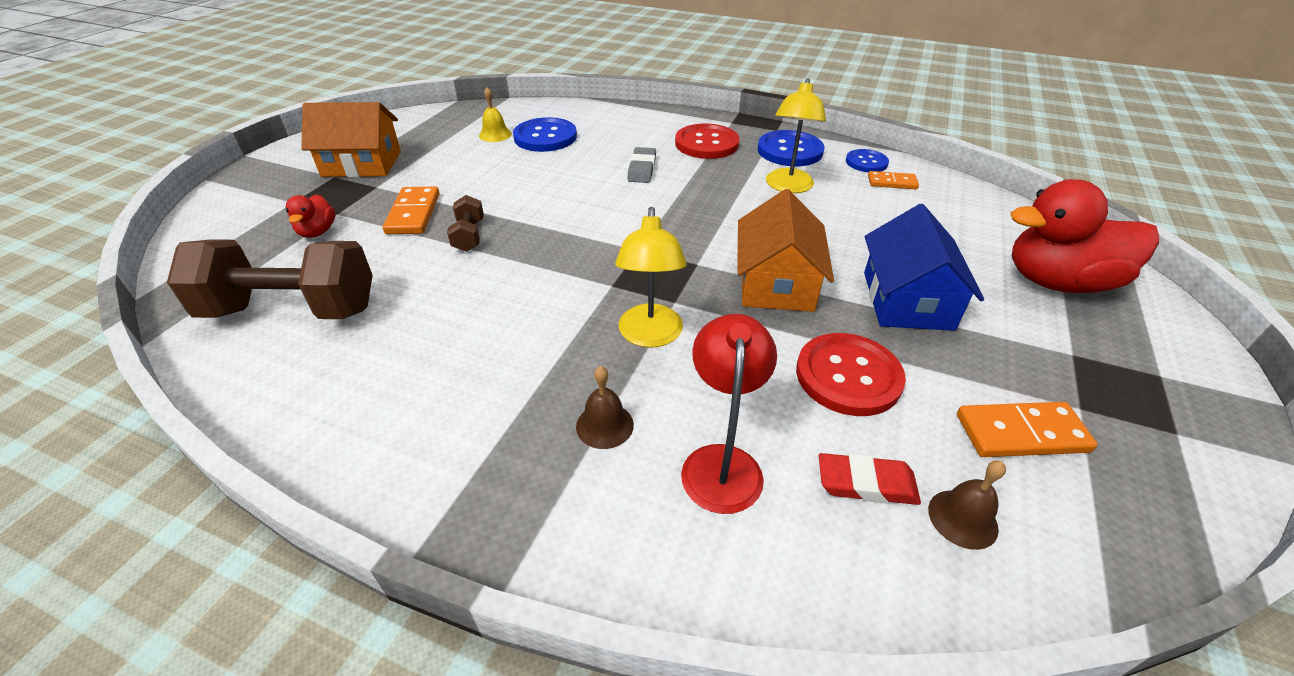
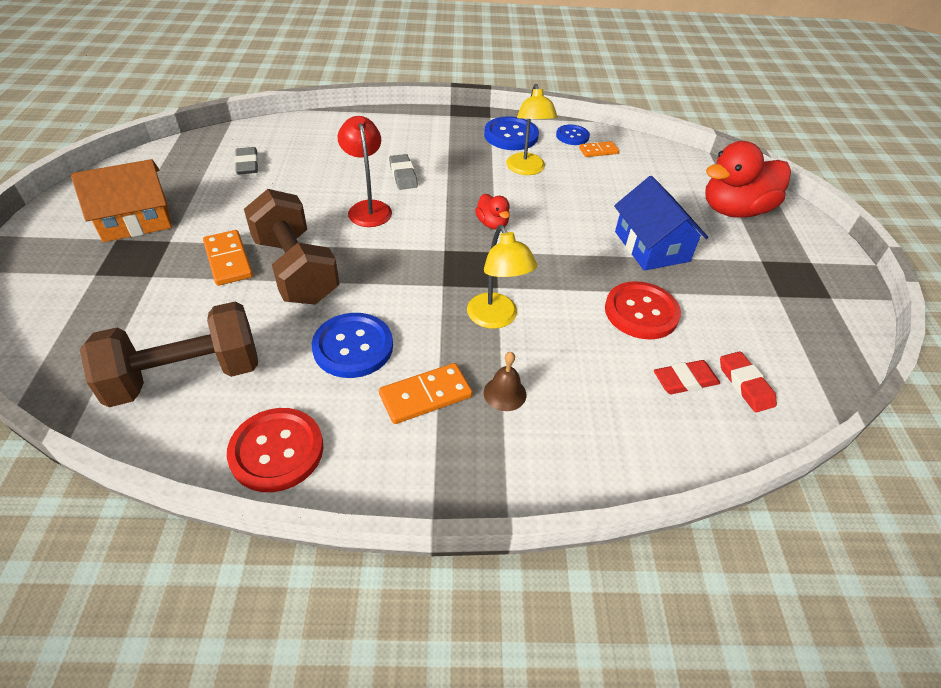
camera: 25 degrees left, 5 degrees up
(317, 232) = (148, 298): red duck -> red duck (492, 224)
(469, 236) = (296, 270): brown dumbbell -> brown dumbbell, size x2.24
(495, 134) = (247, 164): yellow bell -> grey eraser
(545, 137) = (297, 158): blue button -> blue button (353, 347)
(706, 144) = (442, 140): red button -> red button (276, 451)
(722, 462) = (595, 394): red lamp -> red lamp (368, 208)
(776, 283) = (560, 254): orange house -> none
(962, 518) = (745, 384): brown bell -> red eraser
(1021, 433) = (754, 322): orange domino -> orange domino (425, 396)

